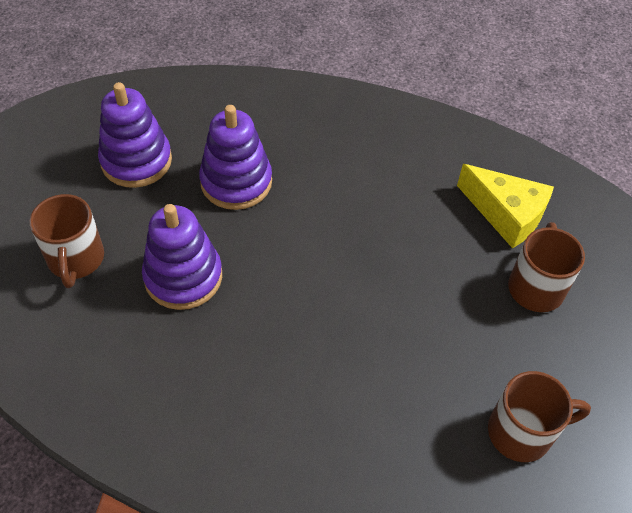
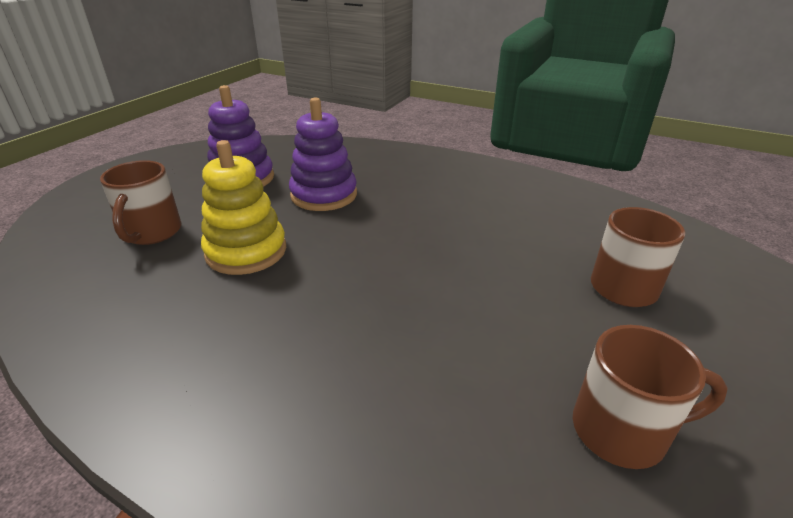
camera: 10 degrees right, 20 degrees down
(183, 277) = (246, 251): purple stacking toy -> yellow stacking toy
(506, 214) = (584, 230): yellow cheese -> none

